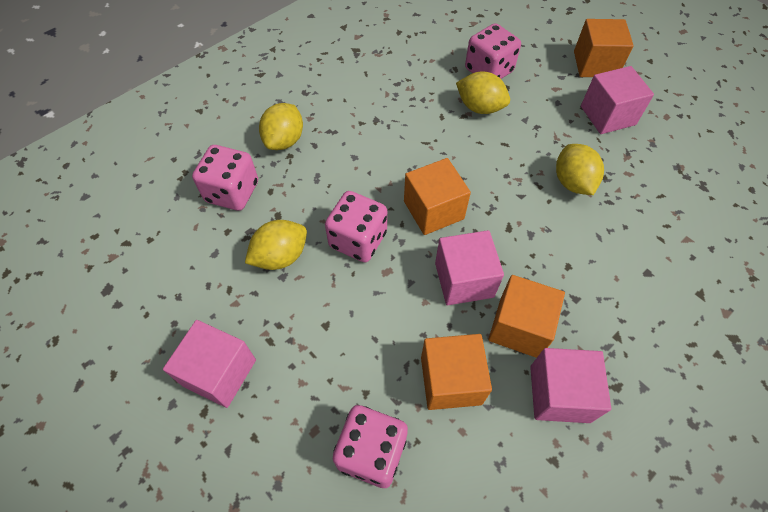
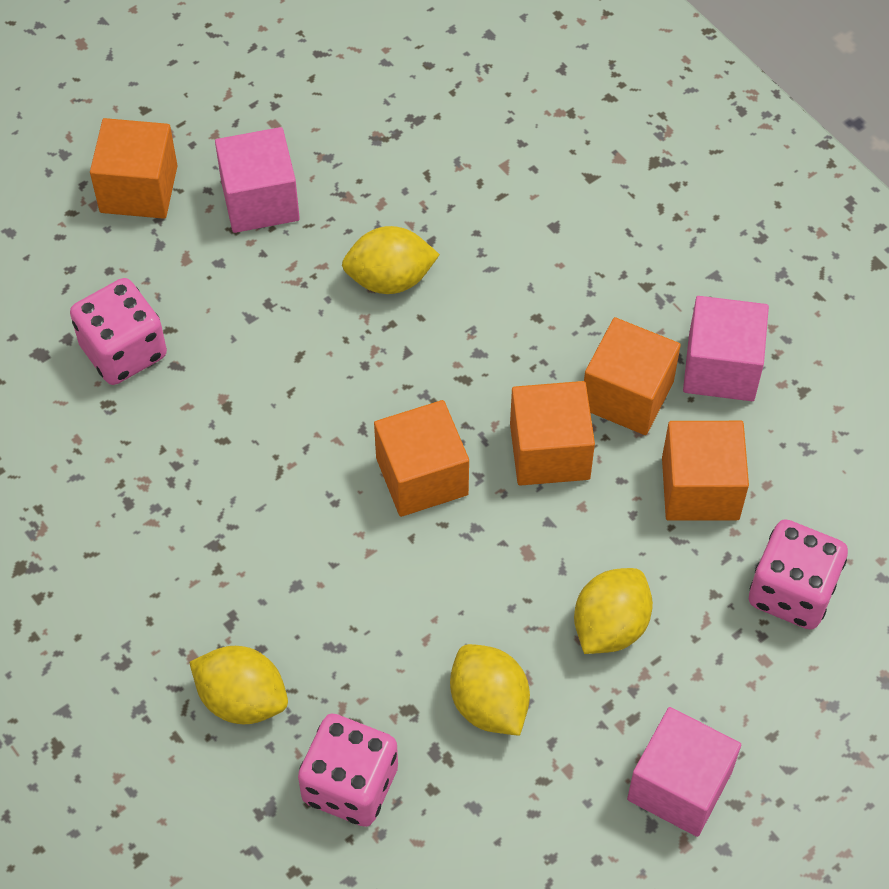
camera: 85 degrees left, 0 degrees up
(358, 240) = (467, 589): pink dice -> none
(464, 280) = (549, 451): pink cube -> orange cube
(480, 107) = (212, 379): yellow lemon -> yellow lemon (610, 626)

